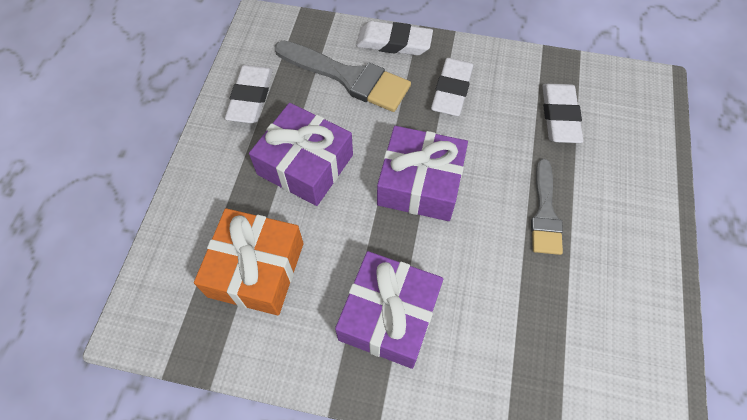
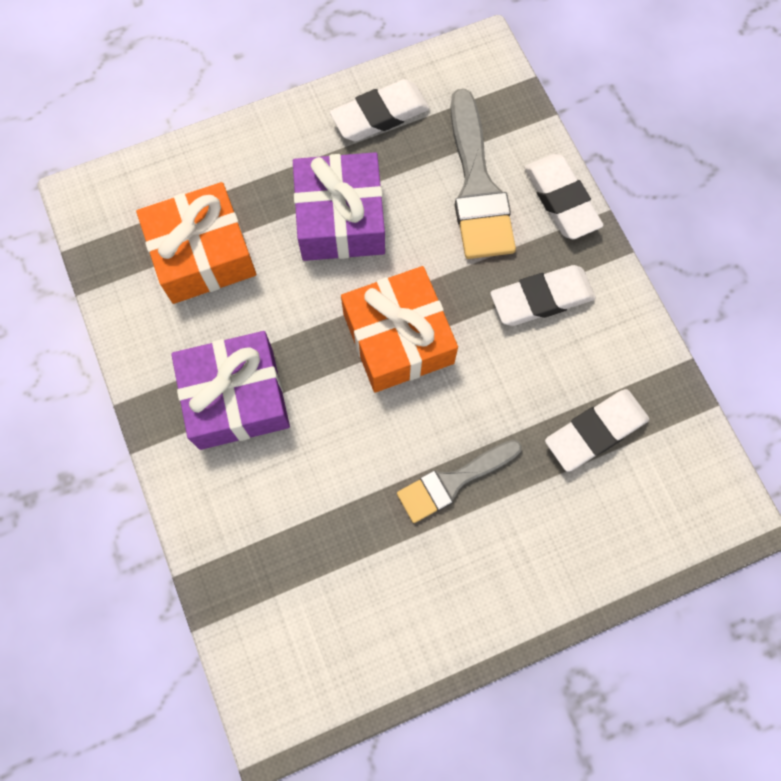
camera: 55 degrees right, 10 degrees up
(420, 183) = (398, 338): purple gift -> orange gift

